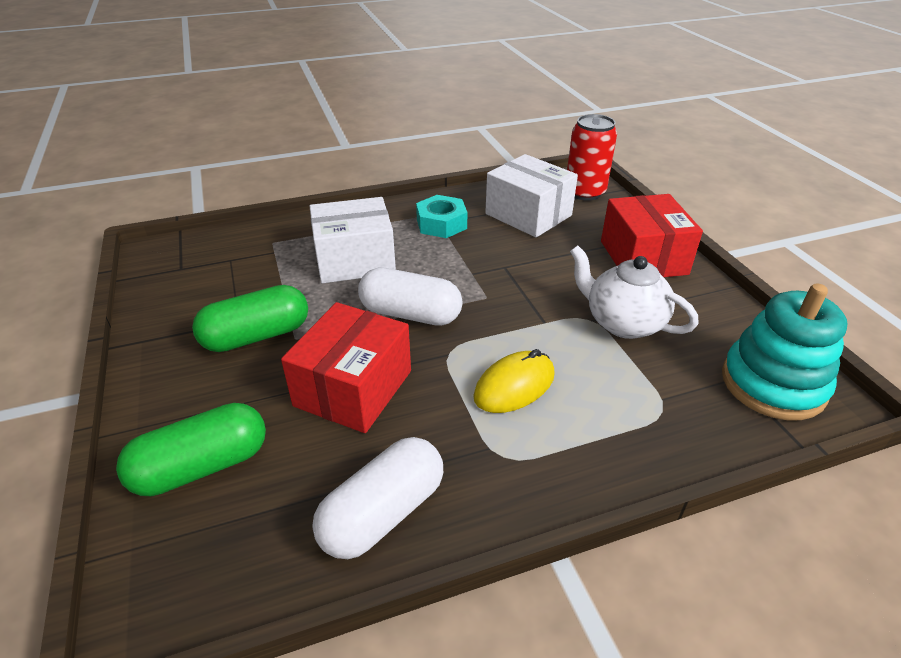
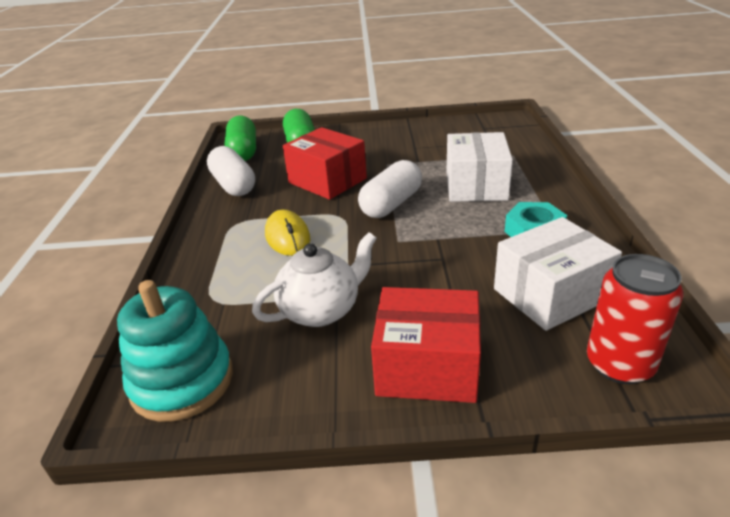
camera: 110 degrees right, 5 degrees down
(257, 336) = (395, 153): green capsule -> green capsule (243, 152)

